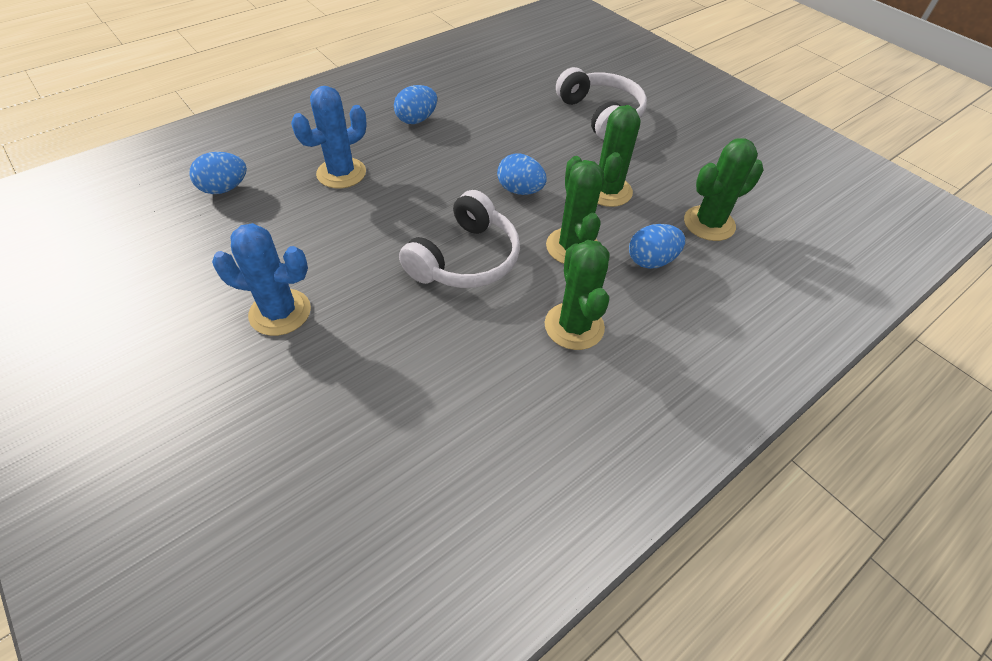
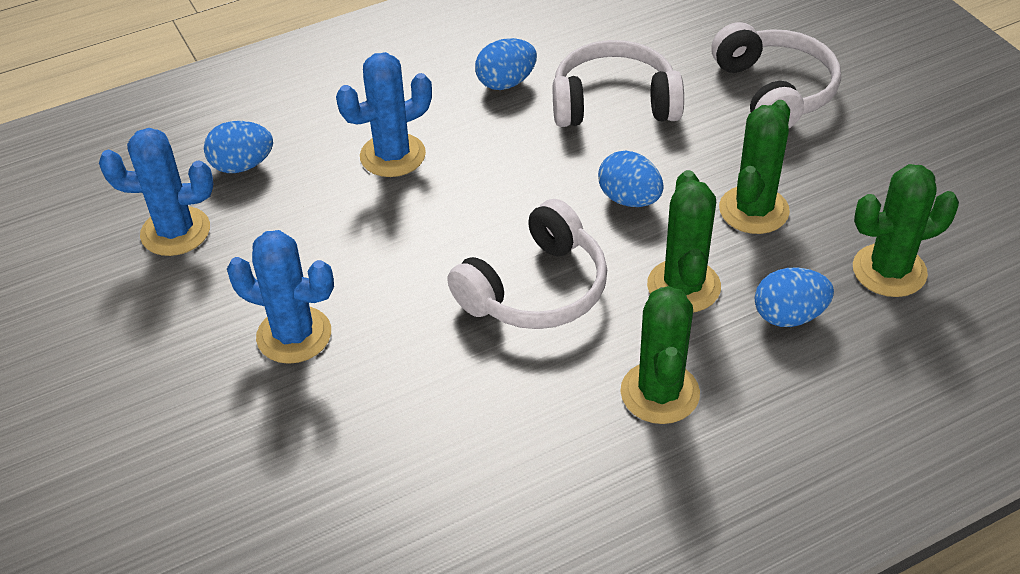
camera: 15 degrees right, 5 degrees down
(173, 241) = (175, 232): none -> blue cactus
(495, 128) = (614, 103): none -> white headphones

